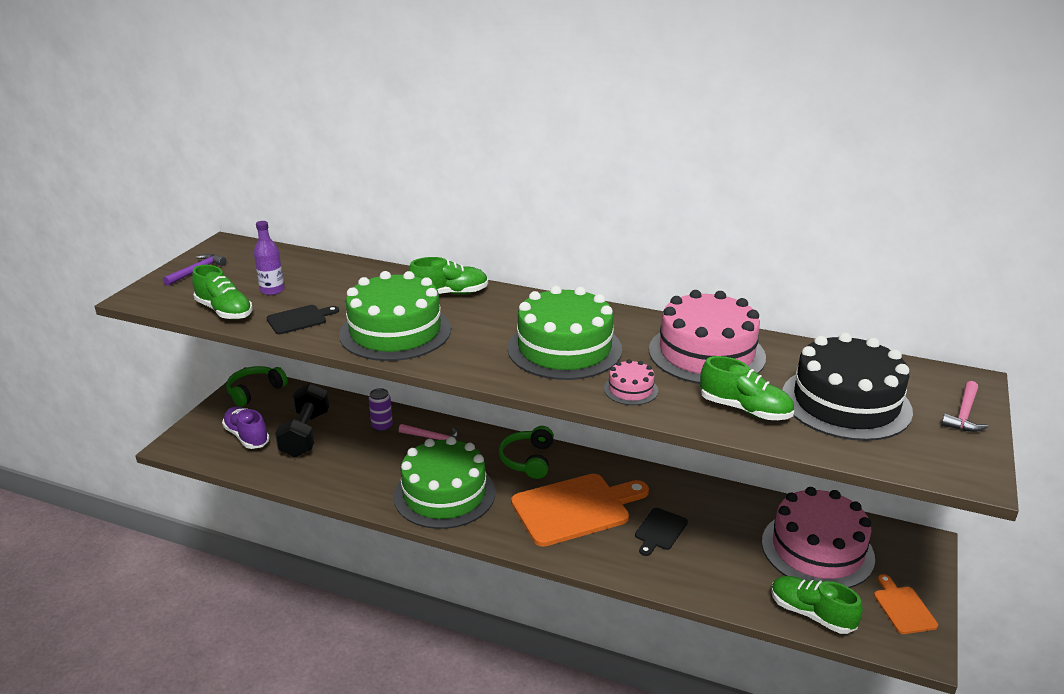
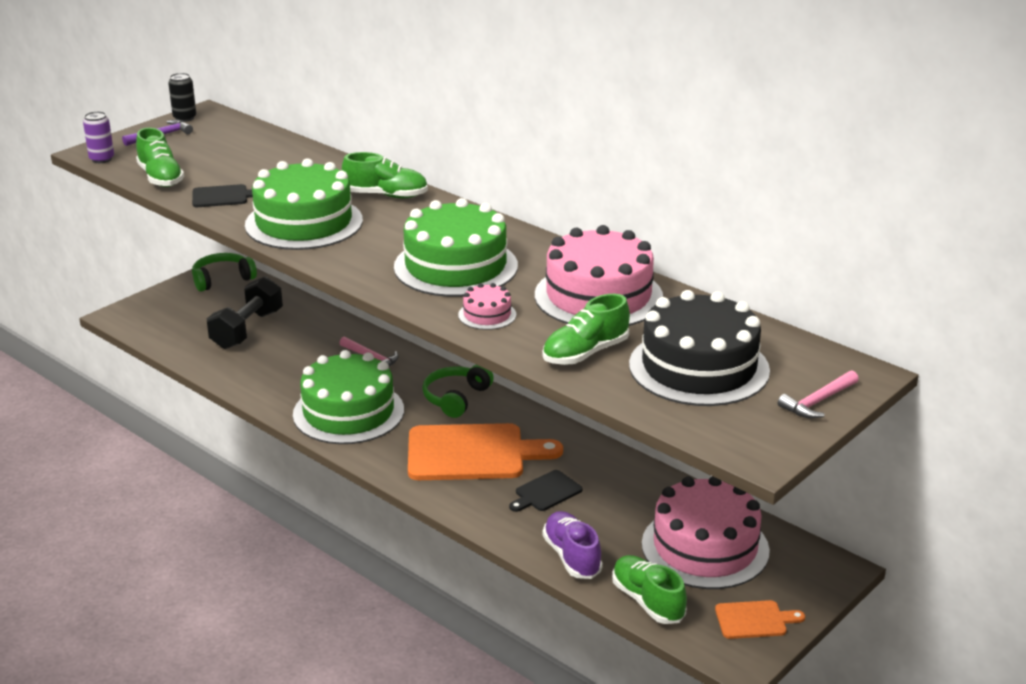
camera: 20 degrees right, 0 degrees up
(209, 251) = (184, 118): none -> black can
(247, 436) = (190, 321): purple shoe -> purple shoe (572, 557)
(272, 290) = (217, 165): purple bottle -> none
(382, 426) = (327, 337): purple can -> purple can (102, 159)
(745, 409) = (585, 353): green shoe -> green shoe turned 90 degrees clockwise
(903, 608) = (754, 620): orange cutting board -> orange cutting board turned 75 degrees clockwise

